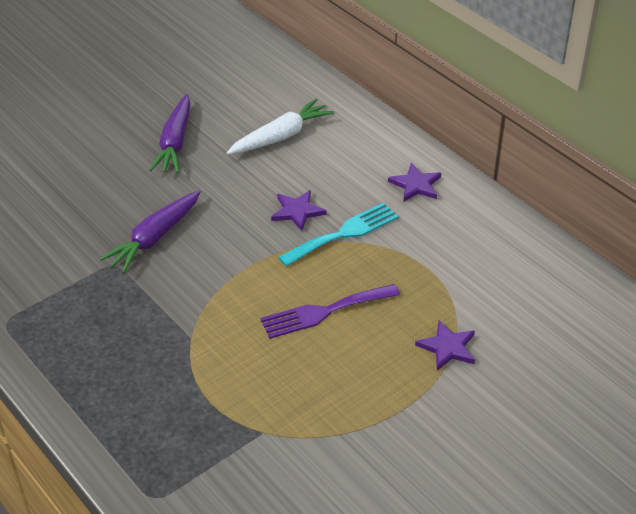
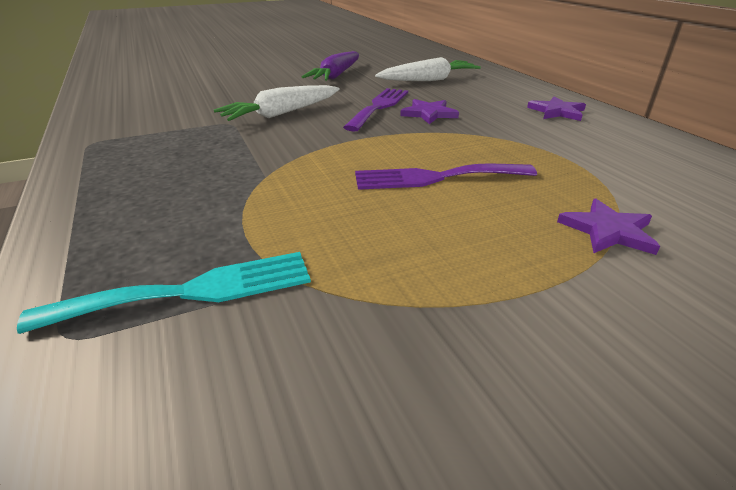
camera: 15 degrees right, 10 degrees down
(154, 238) = (281, 113): purple carrot -> white carrot
(246, 207) = (379, 107): none -> purple fork
(344, 233) = (474, 130): turquoise fork -> turquoise fork (191, 291)

